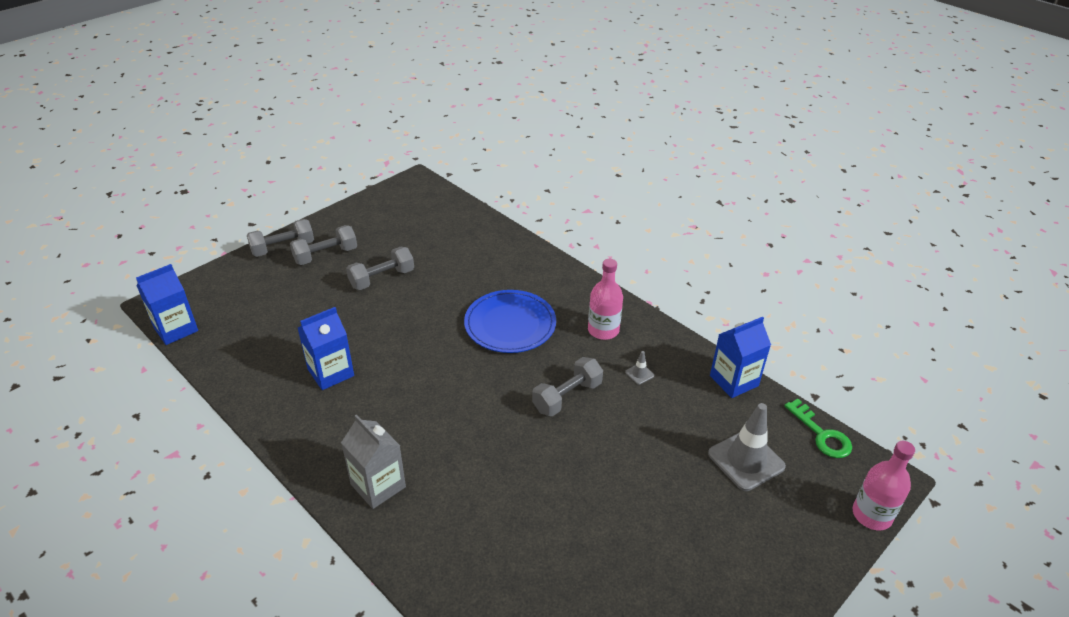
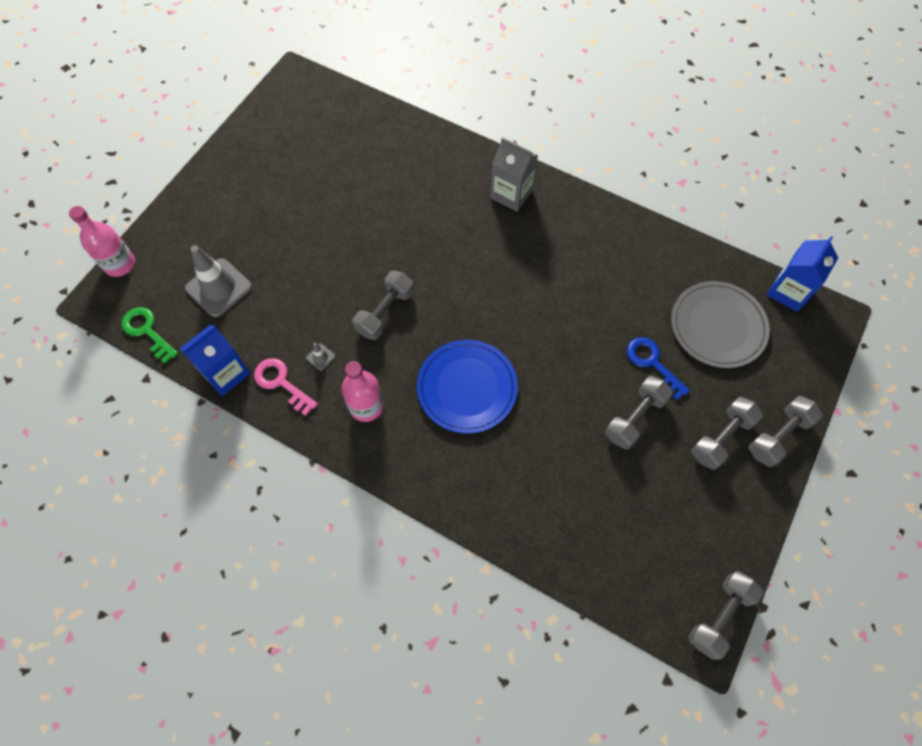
camera: 165 degrees right, 25 degrees up
(263, 319) = (718, 326): none -> grey plate
(331, 372) = (610, 282): blue carton -> none
(341, 307) = (652, 363): none -> blue key
(399, 186) = (719, 616): none -> grey dumbbell
(679, 362) = (281, 383): none -> pink key

